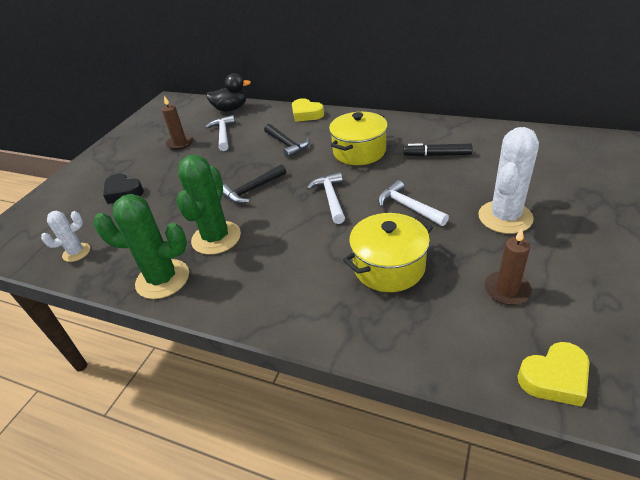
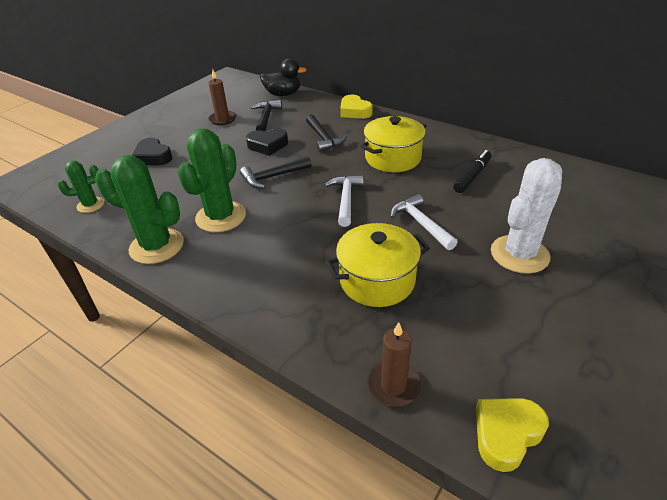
camera: 10 degrees right, 0 degrees up
(76, 252) = (90, 205): white cactus -> green cactus
(223, 134) = (266, 118): white hammer -> black hammer
(235, 161) = (268, 145): none -> black heart
(437, 155) = (472, 176): black marker -> black marker turned 105 degrees clockwise
(506, 290) = (491, 330): brown candle -> brown candle (393, 385)
(554, 378) = (506, 434): yellow heart -> yellow heart turned 150 degrees clockwise

